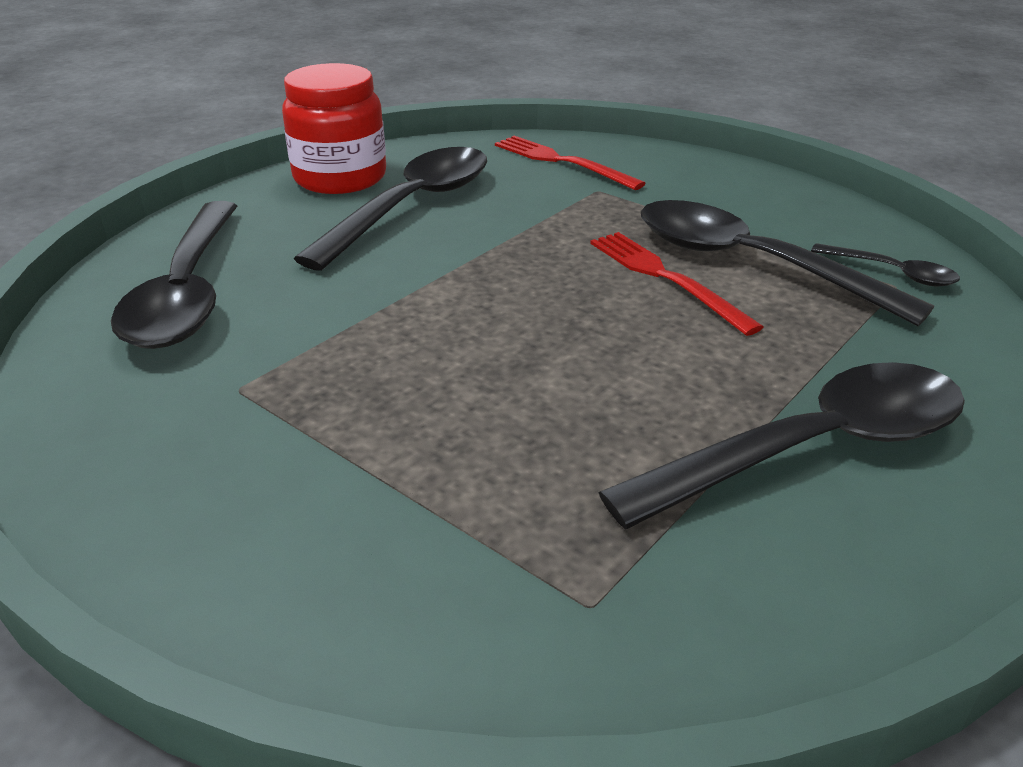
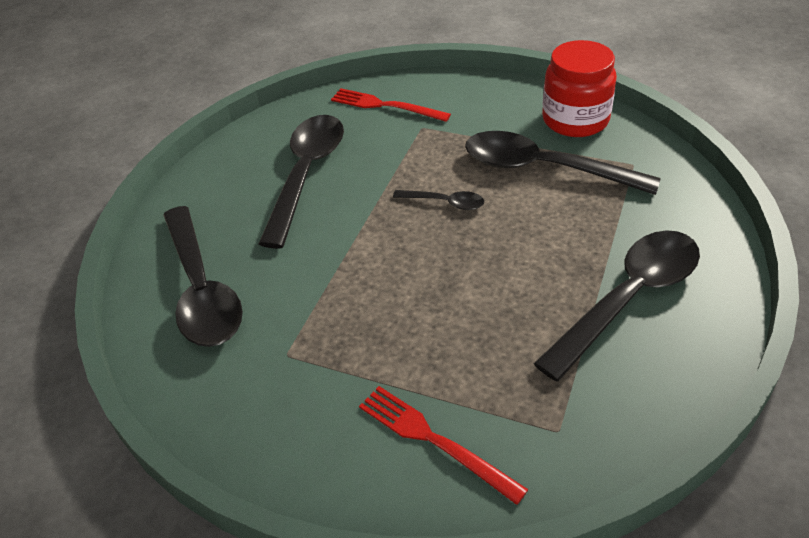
camera: 15 degrees left, 10 degrees up
(340, 178) = (240, 159): red jar -> red jar (575, 120)
(666, 278) = (499, 194): red fork -> red fork (434, 440)
(891, 272) = (627, 154): black spoon -> black spoon (444, 203)

